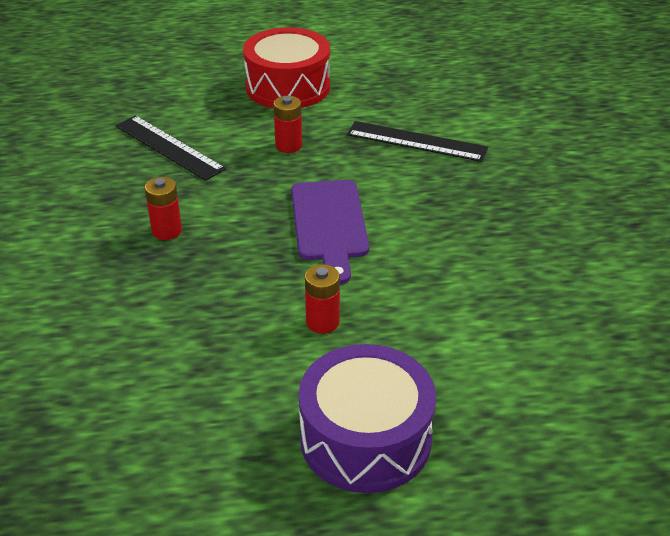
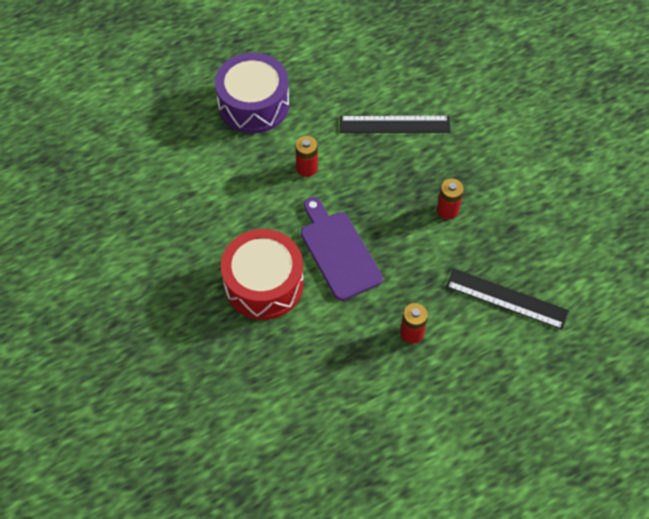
camera: 160 degrees right, 20 degrees up
(288, 87) = (457, 423): red drum -> red drum (264, 284)
(416, 141) = (307, 375): black ruler -> black ruler (394, 124)

